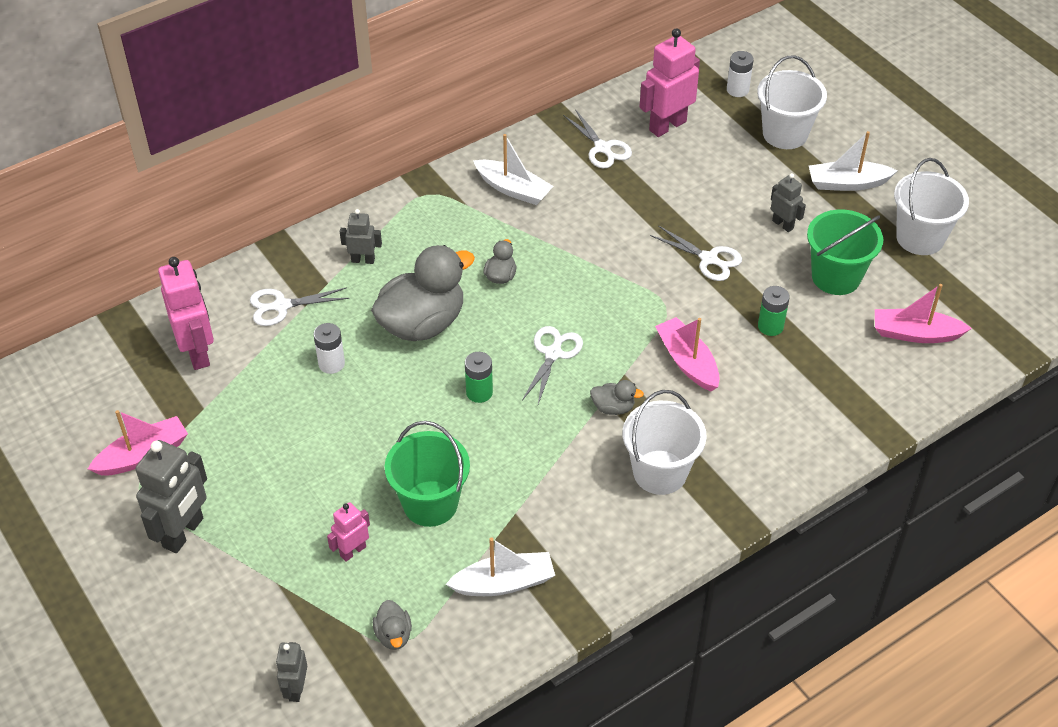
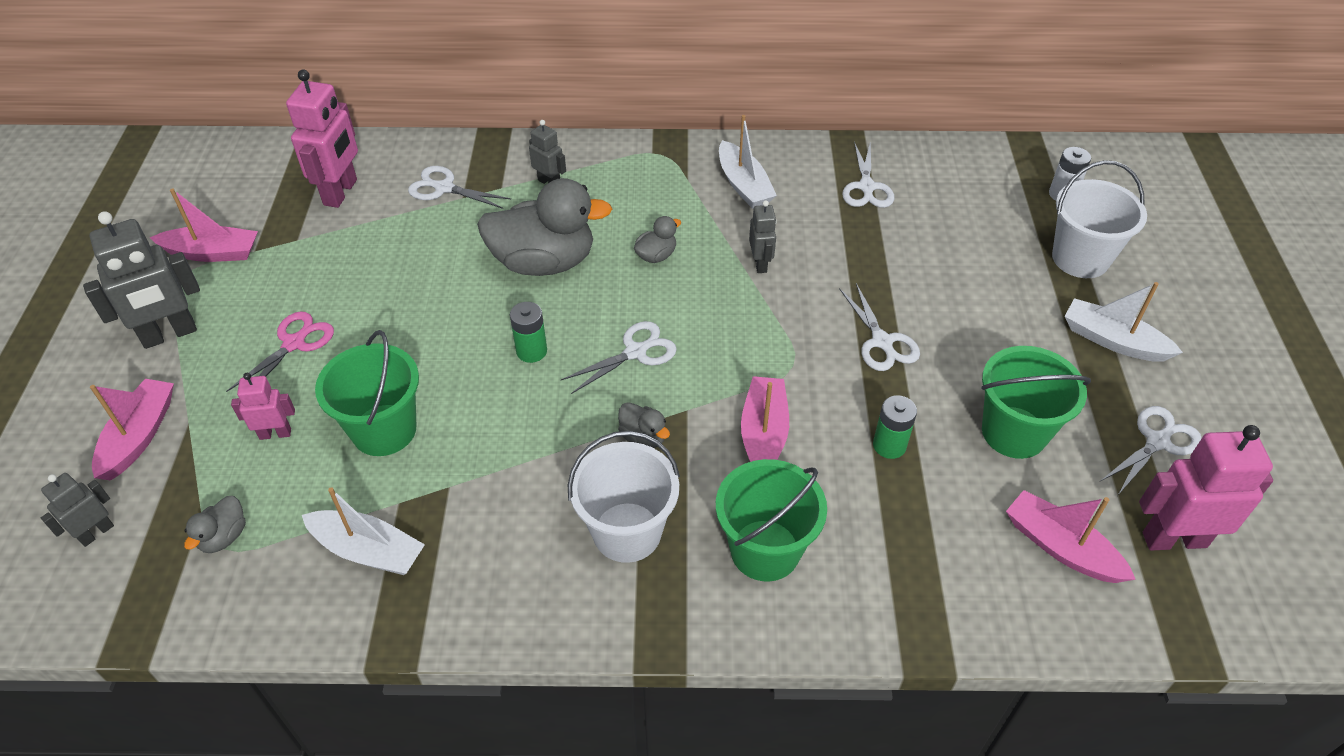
camera: 35 degrees right, 0 degrees up
(249, 612) = (139, 436): none -> pink boat
(294, 483) = (294, 343): none -> pink scissors
(331, 364) = (433, 257): white battery -> none
(667, 125) = (953, 195): pink robot -> pink robot (1174, 539)
(752, 434) = (765, 550): none -> green bucket
(783, 224) = (998, 347): grey robot -> grey robot (760, 264)
(920, 238) = (1158, 441): white bucket -> white scissors

